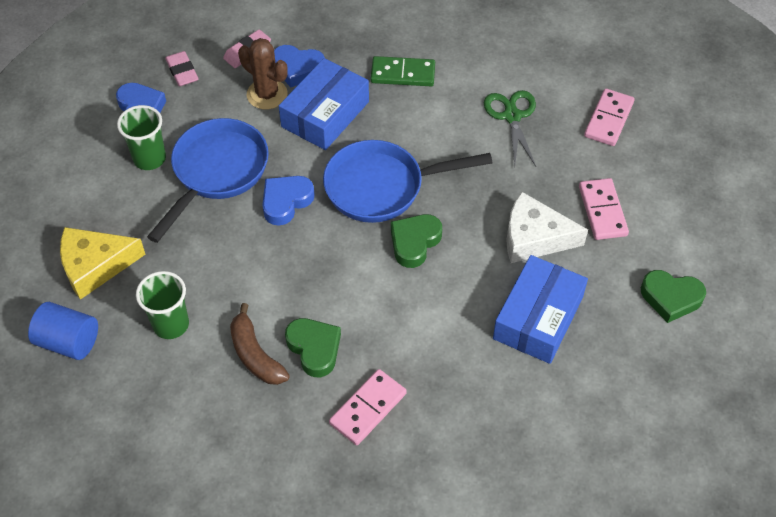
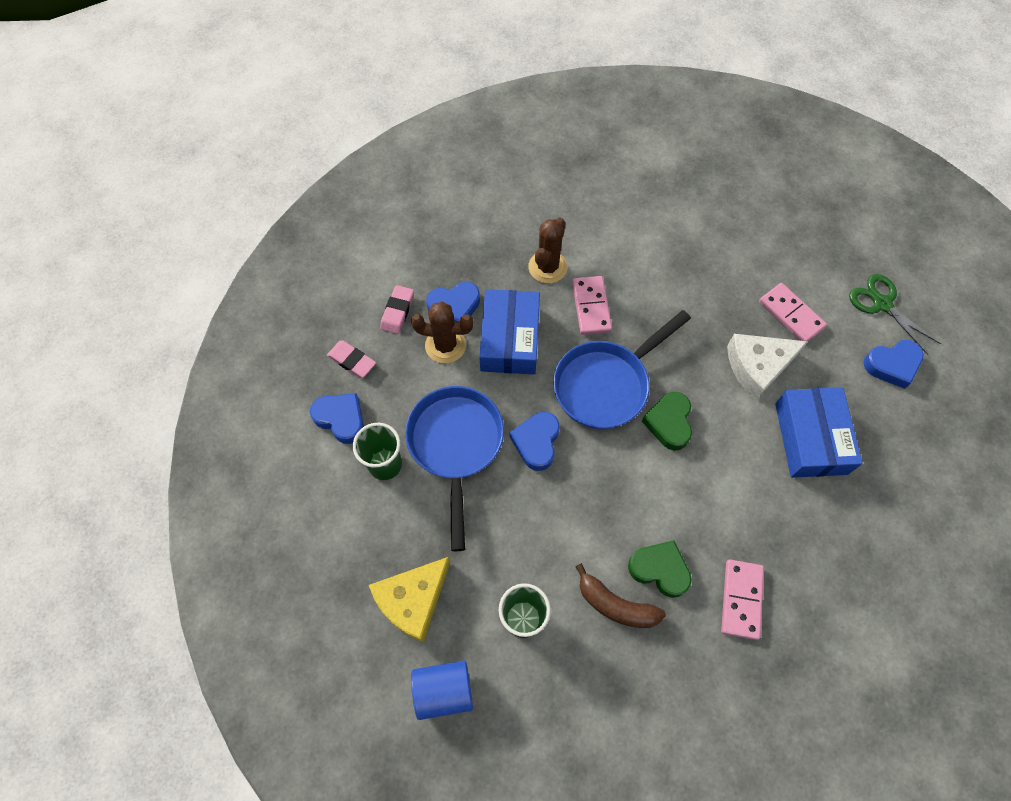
camera: 30 degrees left, 10 degrees up
(403, 74) = (547, 267): green domino -> brown cactus
(512, 116) = (663, 263): green scissors -> green scissors (882, 304)
(609, 119) = (738, 229): pink domino -> pink domino (591, 307)
(671, 298) = (892, 365): green heart -> blue heart

